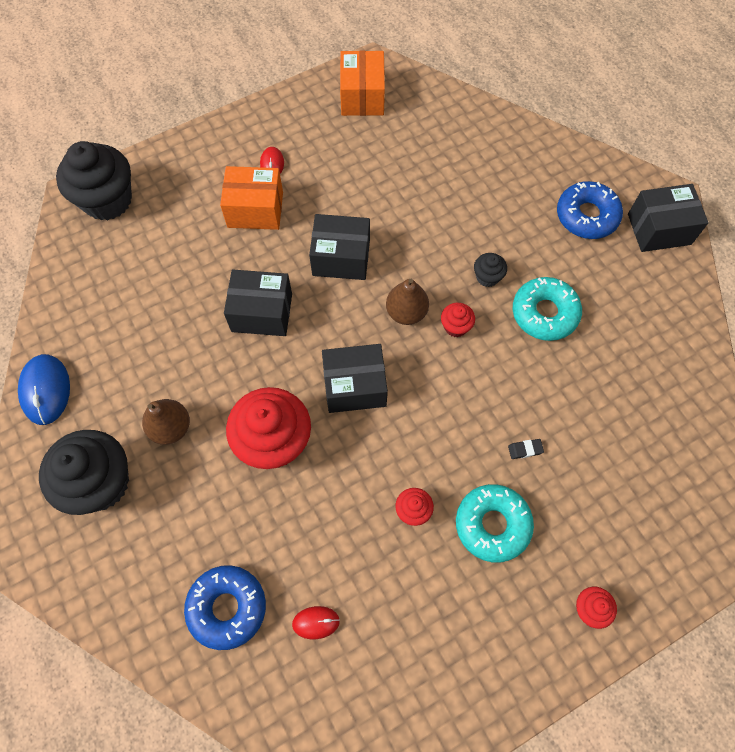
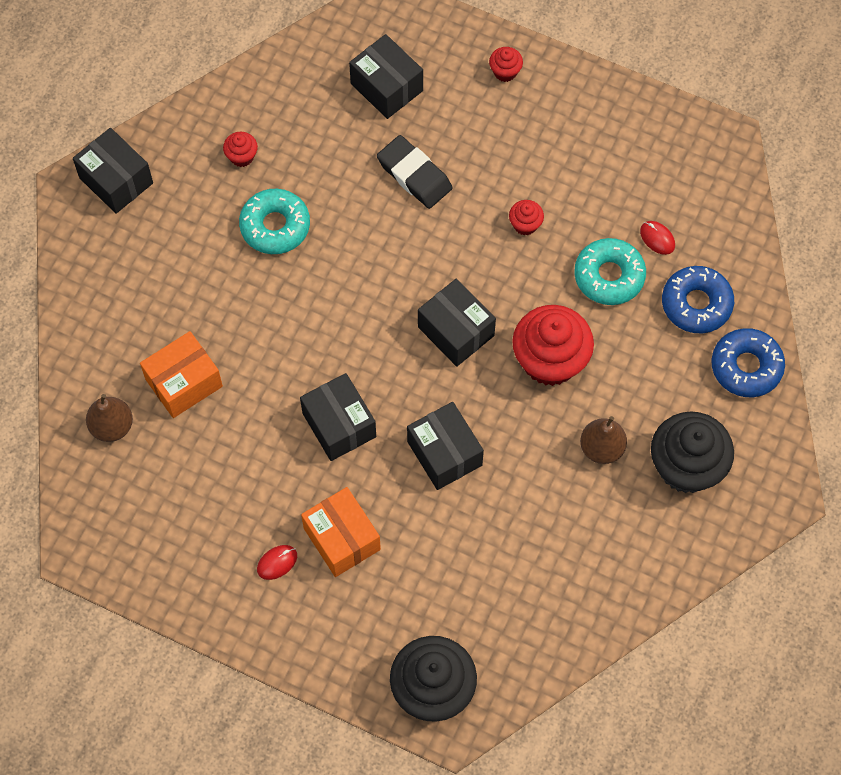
camera: 125 degrees left, 0 degrees up
(45, 390) = (651, 577): blue mouse -> none
(362, 96) = (129, 534): orange box -> orange box (184, 383)
(406, 312) = (355, 335): brown pear -> brown pear (112, 426)
(455, 326) = (340, 287): red cupcake -> red cupcake (242, 156)
(487, 277) = (270, 291): black cupcake -> none
(492, 524) = (493, 165): turquoise donut -> turquoise donut (609, 276)
(525, 449) = (414, 175): black eraser -> black eraser, size x2.46
(586, 216) = (142, 245): blue donut -> blue donut (746, 367)
(634, 486) = (386, 87): none -> black box

